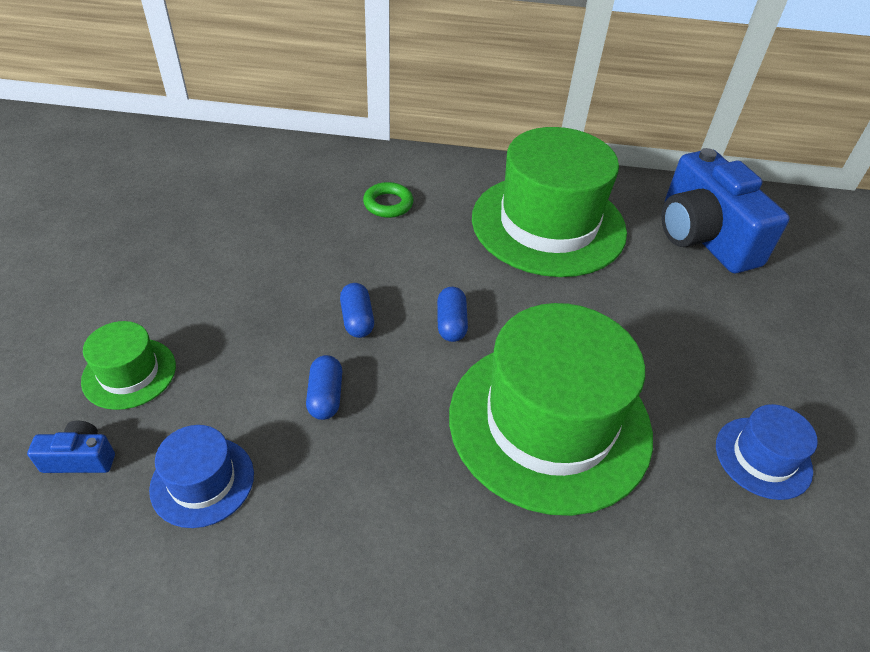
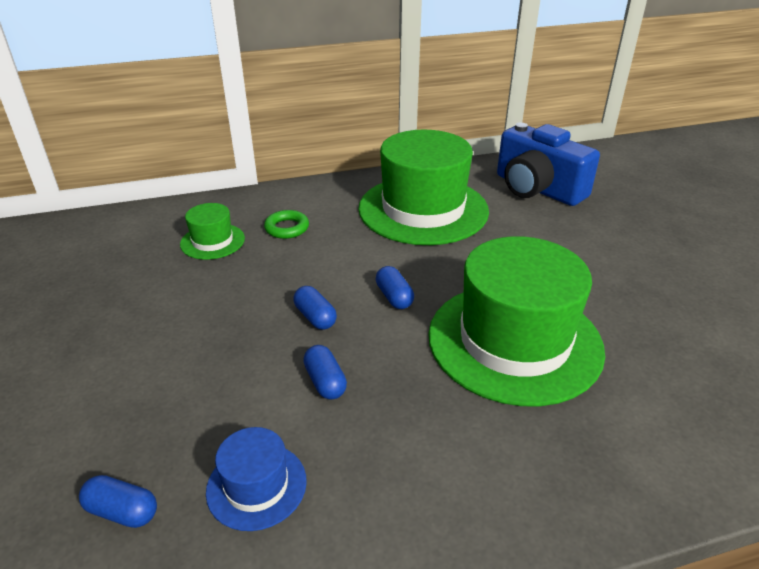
camera: 20 degrees left, 10 degrees down
(80, 458) = (122, 511): blue camera -> blue capsule
(129, 373) = (129, 424): green hat -> green hat (212, 241)
(763, 457) = (672, 314): blue hat -> none

